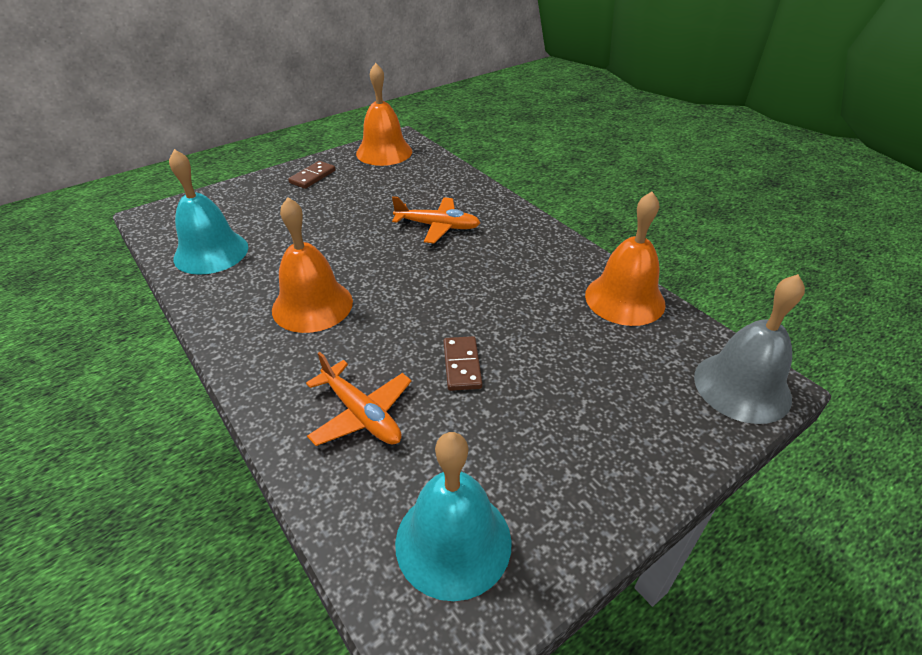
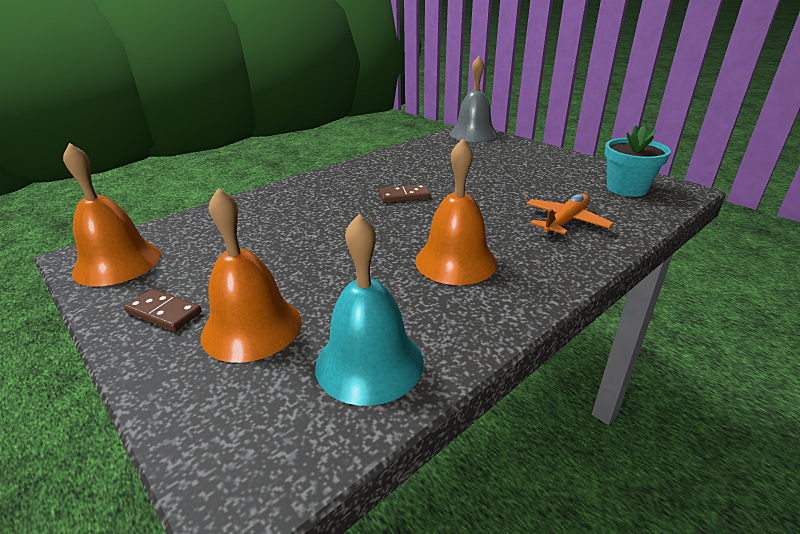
camera: 95 degrees left, 10 degrees down
(437, 226) = (315, 215): orange plane -> none
(453, 541) = (626, 188): turquoise bell -> turquoise flower pot
(462, 365) = (497, 194): brown domino -> brown domino (404, 196)
(624, 299) = (409, 153): orange bell -> orange bell (252, 327)

